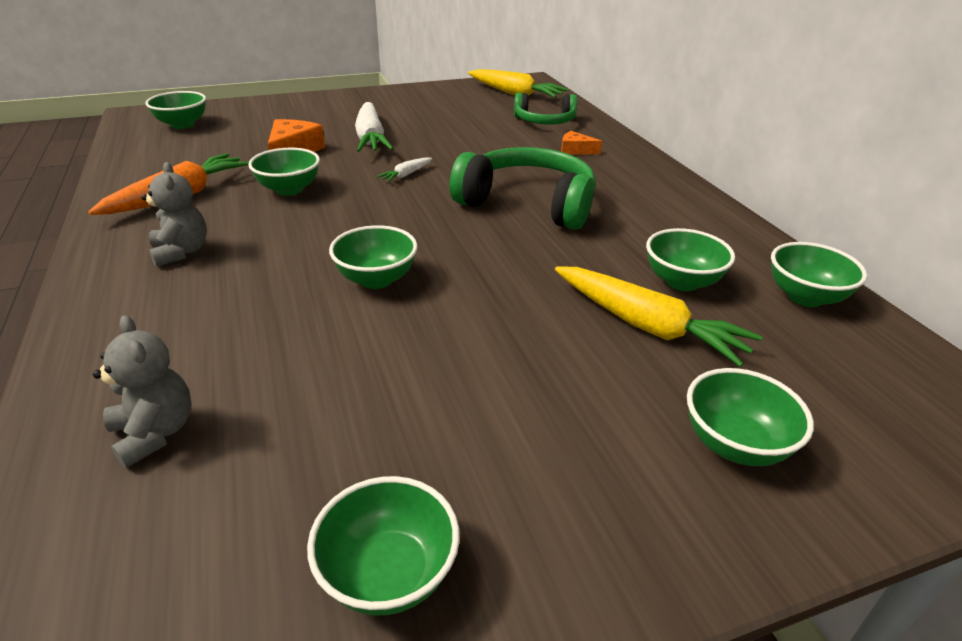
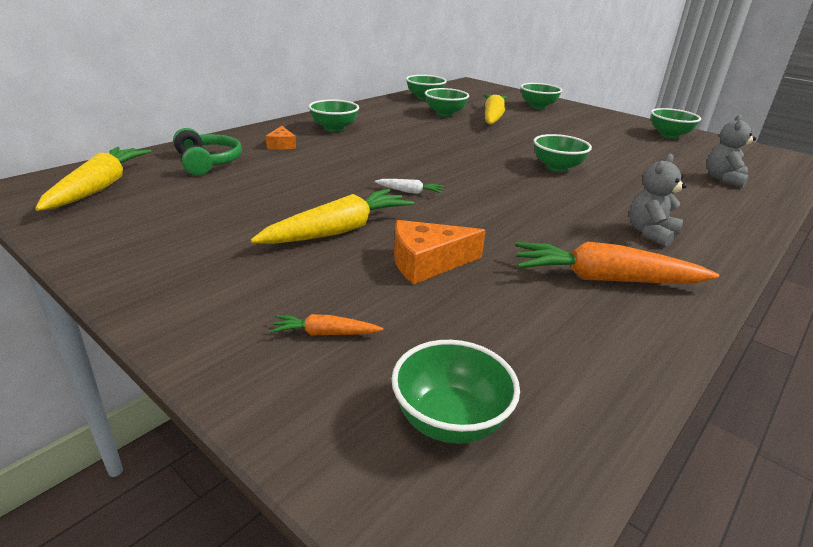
camera: 120 degrees left, 5 degrees down
(273, 117) = (325, 333): none -> orange carrot
(289, 189) = (507, 230): green bowl -> green bowl (334, 128)
(371, 138) = (339, 230): white carrot -> yellow carrot
(528, 204) = (404, 147): green headphones -> none

